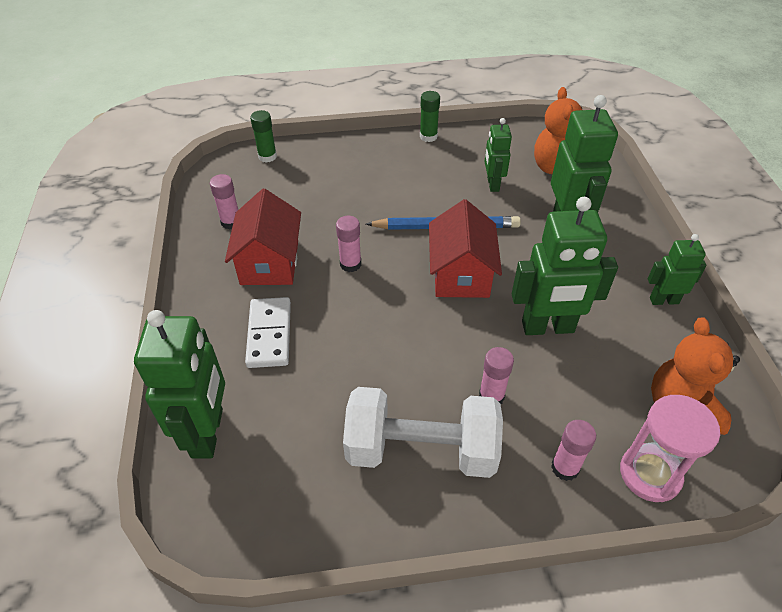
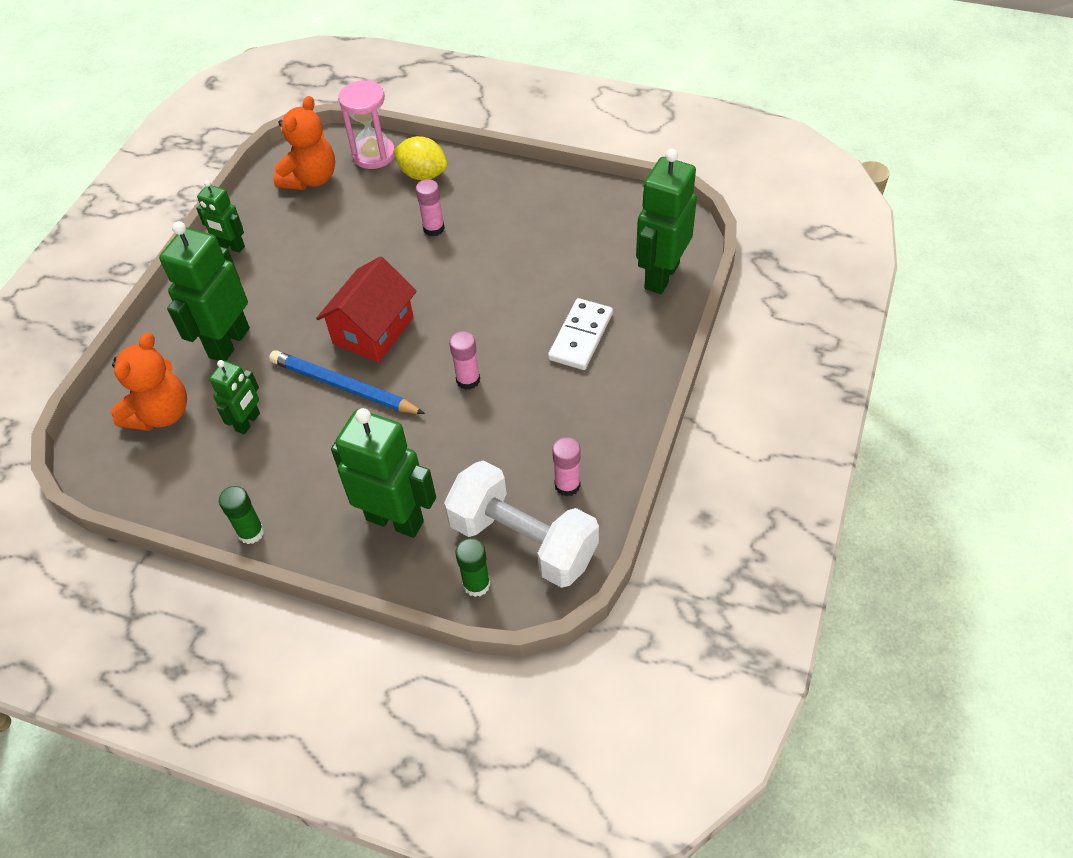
camera: 150 degrees left, 5 degrees up
(270, 262) = (547, 413): red house -> none
(421, 450) = (510, 214): white dumbbell -> white dumbbell (523, 541)
(548, 327) = (345, 259): green robot -> green robot (395, 520)
(565, 468) = (423, 174): pink glue stick -> yellow lemon

